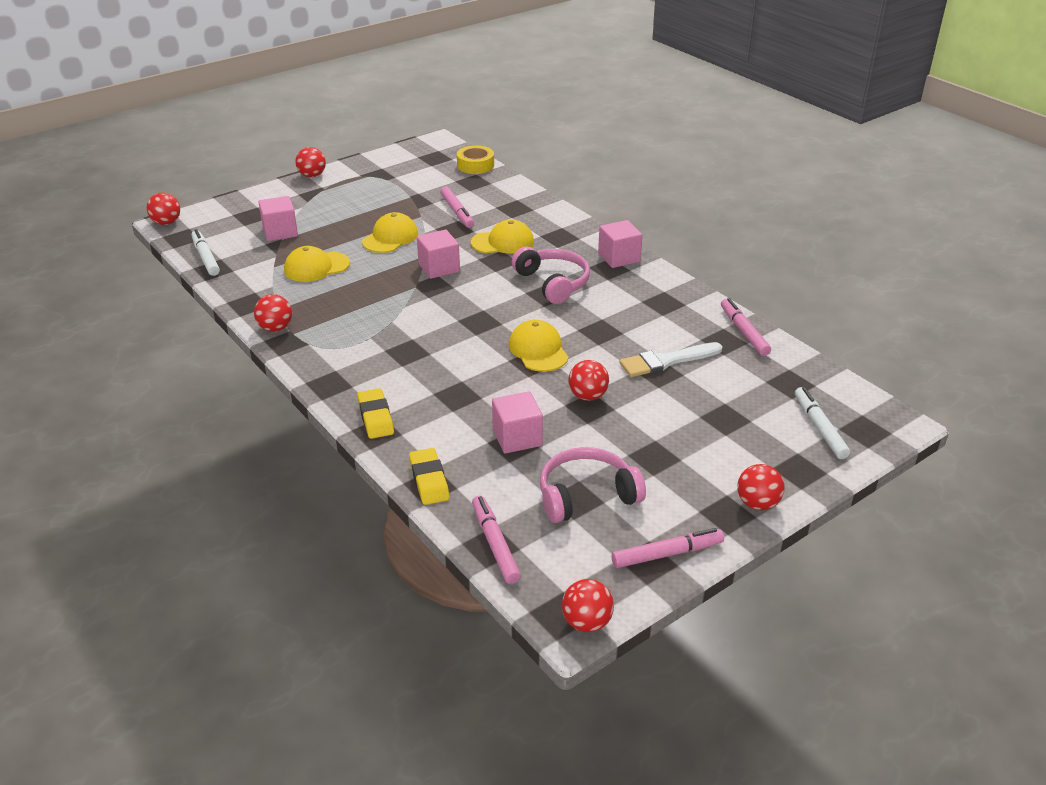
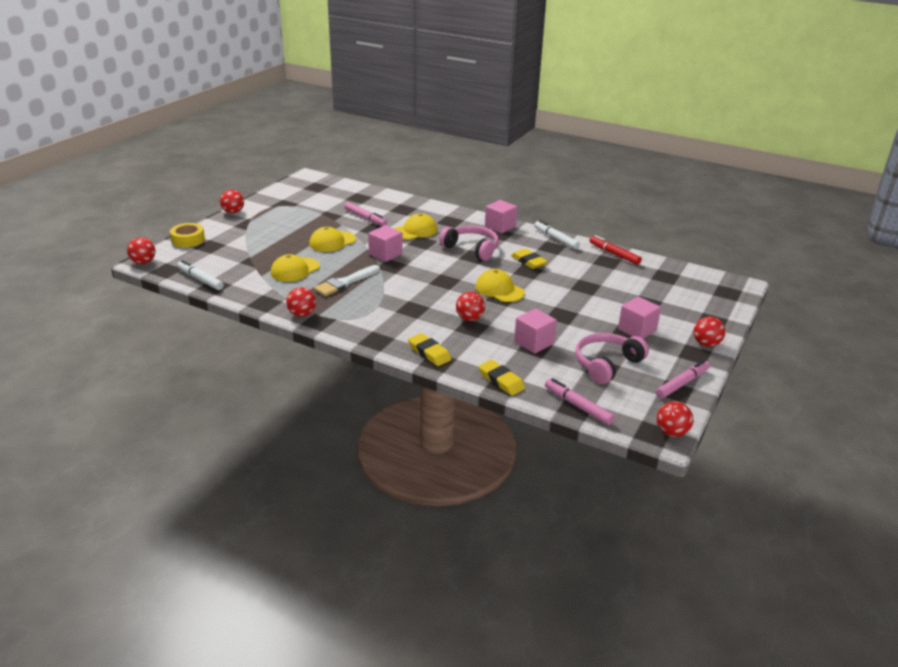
camera: 25 degrees left, 5 degrees down
(280, 232) = (244, 252): pink cube -> pink cube (637, 330)
(390, 237) = (332, 242): yellow cap -> yellow cap turned 135 degrees counterclockwise
(475, 165) = (350, 187): yellow tape -> yellow tape (188, 240)
(587, 396) = (555, 309): red ball -> red ball (469, 318)
(612, 317) = (528, 261): none -> yellow eraser
(666, 361) = (584, 279): white brush -> white brush (345, 282)
(744, 332) = (614, 254): pink marker -> red marker
(819, 428) = (702, 296): white marker -> white marker (556, 238)

